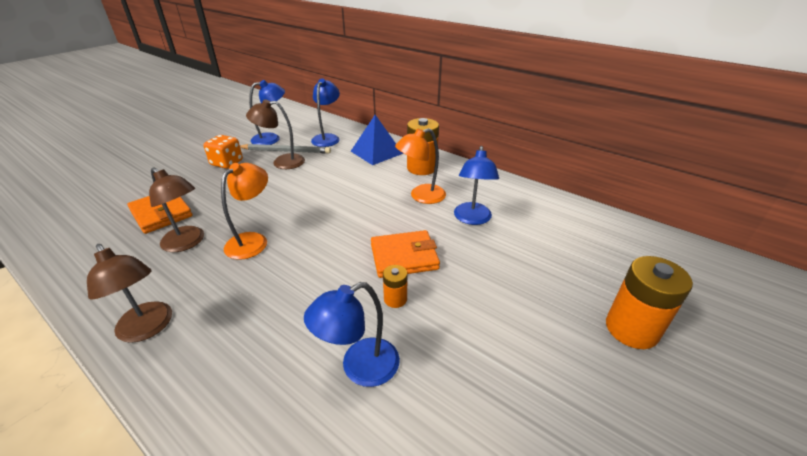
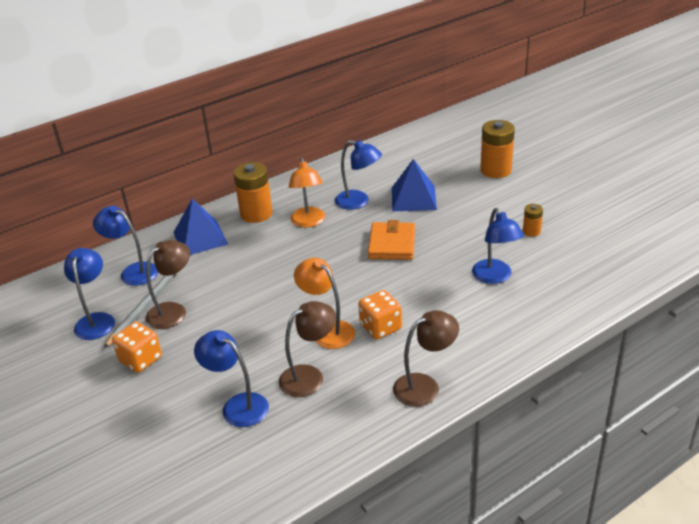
camera: 70 degrees left, 0 degrees up
(161, 213) = (237, 405): orange wallet -> blue lamp
(254, 275) = (380, 327): none -> orange dice
(282, 162) = (173, 311): brown lamp -> brown lamp turned 150 degrees counterclockwise
(395, 299) = (438, 255): orange battery -> orange battery (531, 231)
(504, 257) = (413, 198): none -> blue pyramid

